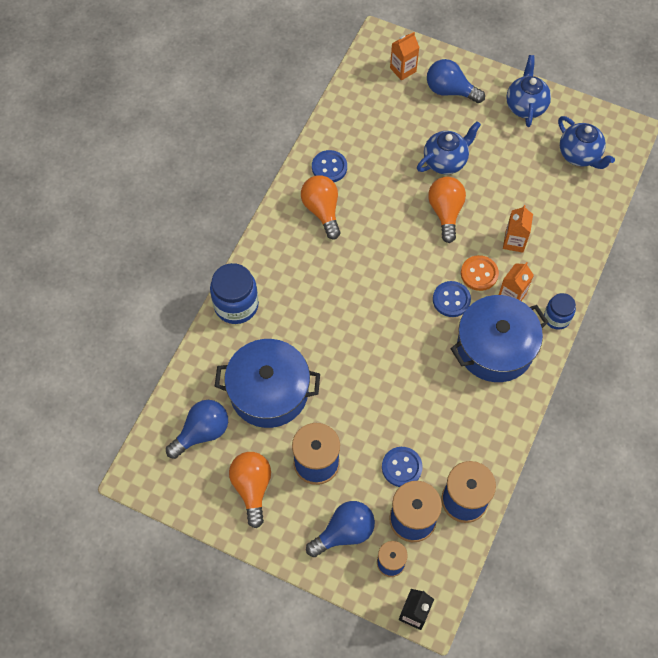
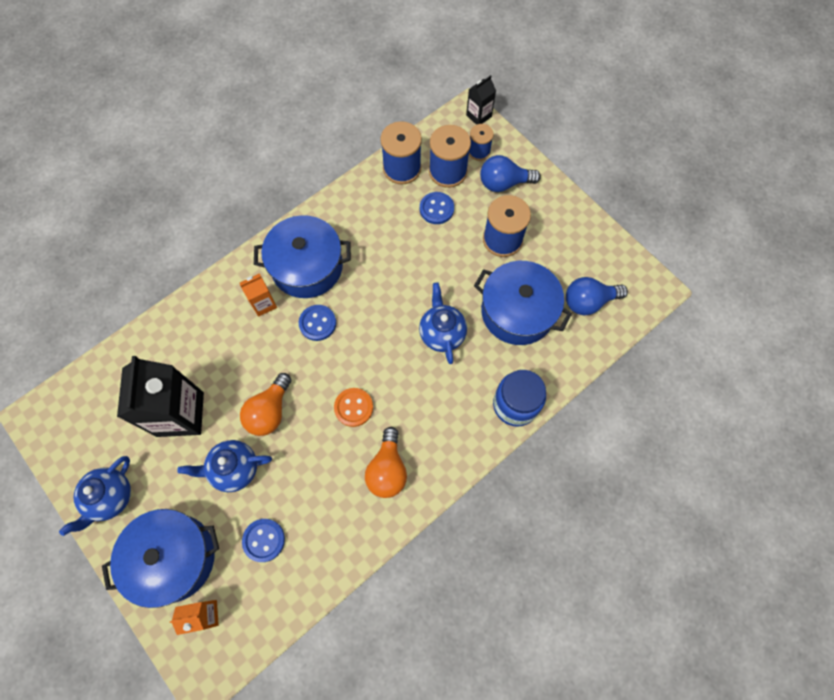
camera: 155 degrees left, 5 degrees up
(252, 487) = (562, 242): orange light bulb -> none
(329, 167) = (355, 518): blue button -> blue button (264, 540)
(450, 91) = (173, 558): blue light bulb -> blue pot
(479, 274) = (278, 336): orange button -> orange button (353, 407)
(514, 242) = (227, 352): orange carton -> none
(517, 180) = (180, 414): none -> black carton
(556, 318) = (239, 269): blue jar -> none
(579, 155) = (102, 413): blue teapot -> blue teapot (442, 333)

